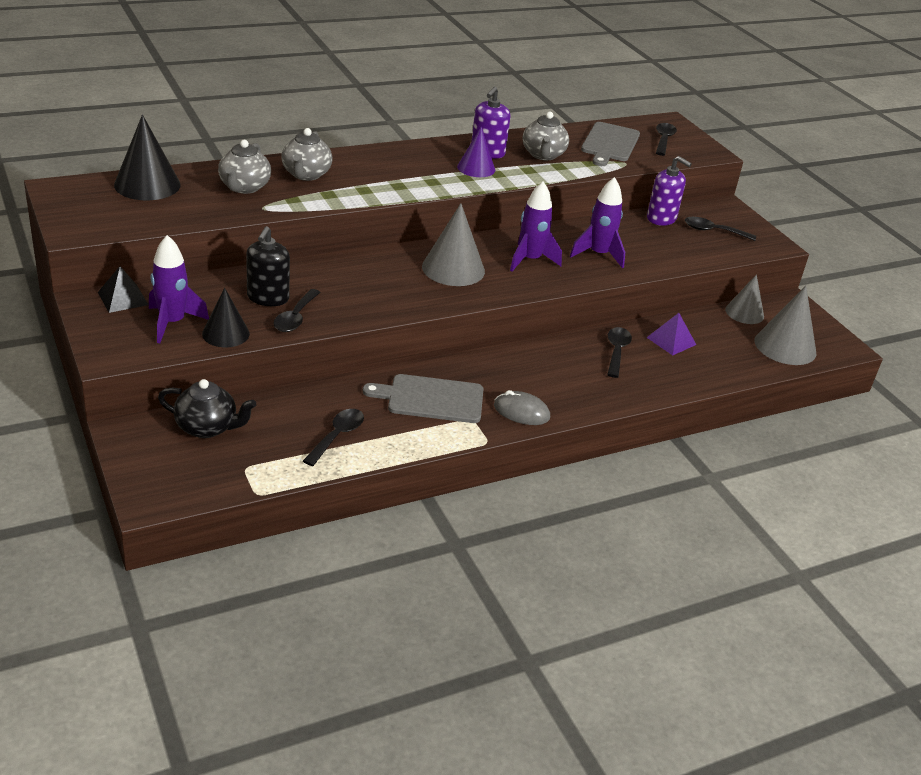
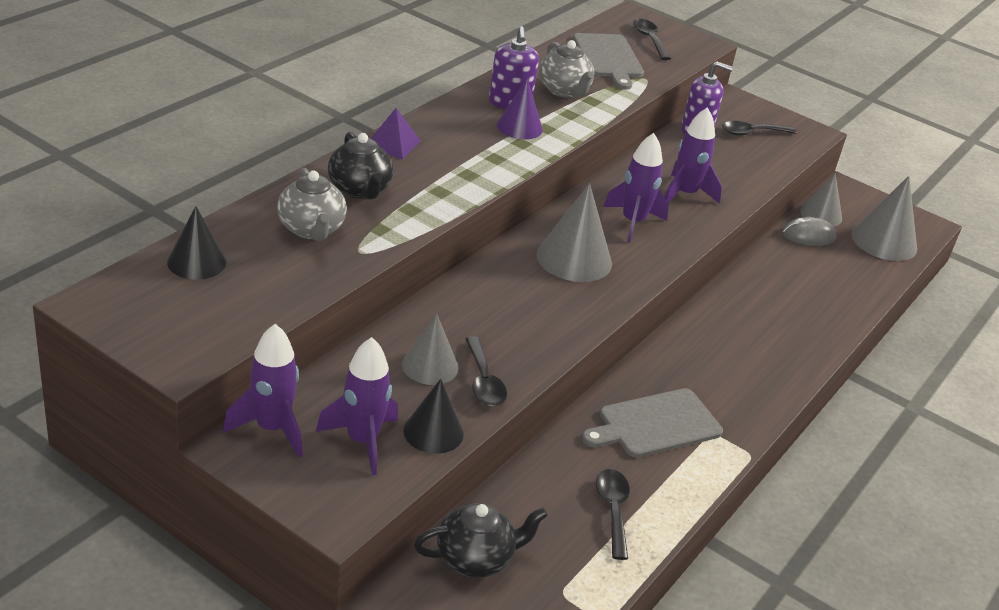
camera: 30 degrees left, 0 degrees up
(123, 298) = (272, 428): black pyramid -> purple rocket
(147, 184) = (196, 262): black cone -> black cone, size x0.65
(268, 298) = (430, 366): black soap dispenser -> grey cone
(306, 174) = (359, 190): grey teapot -> black teapot
(521, 412) = (747, 405): grey mouse -> grey mouse (808, 236)
(616, 351) = (761, 300): black spoon -> none
(671, 341) = (793, 269): purple pyramid -> purple pyramid (392, 143)

